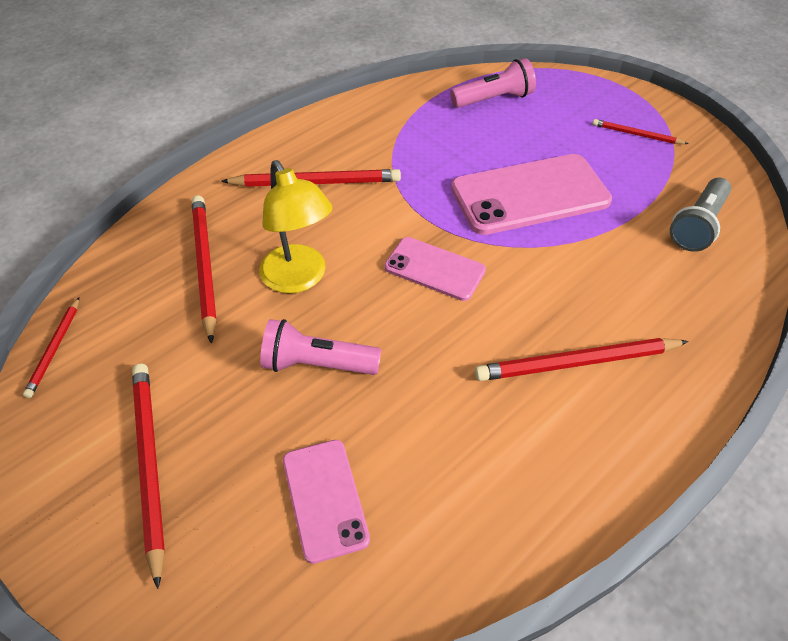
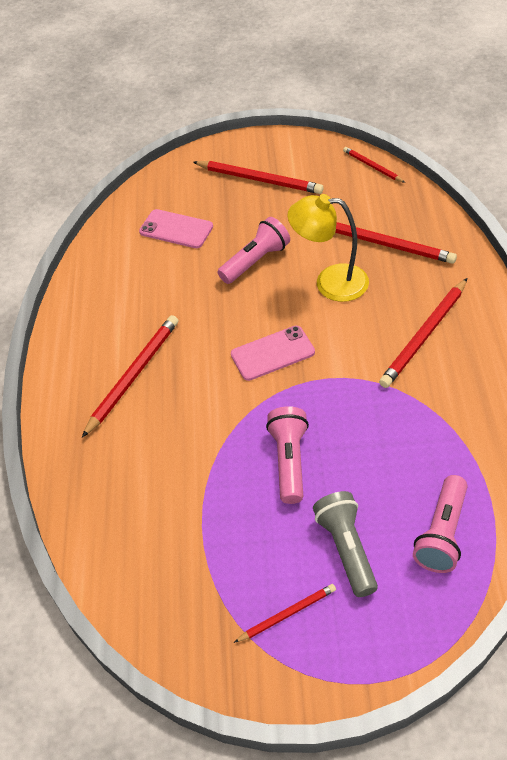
camera: 135 degrees right, 0 degrees up
(529, 195) = (289, 461): pink phone -> pink flashlight
(697, 225) = (151, 550): grey flashlight -> grey flashlight (347, 549)

